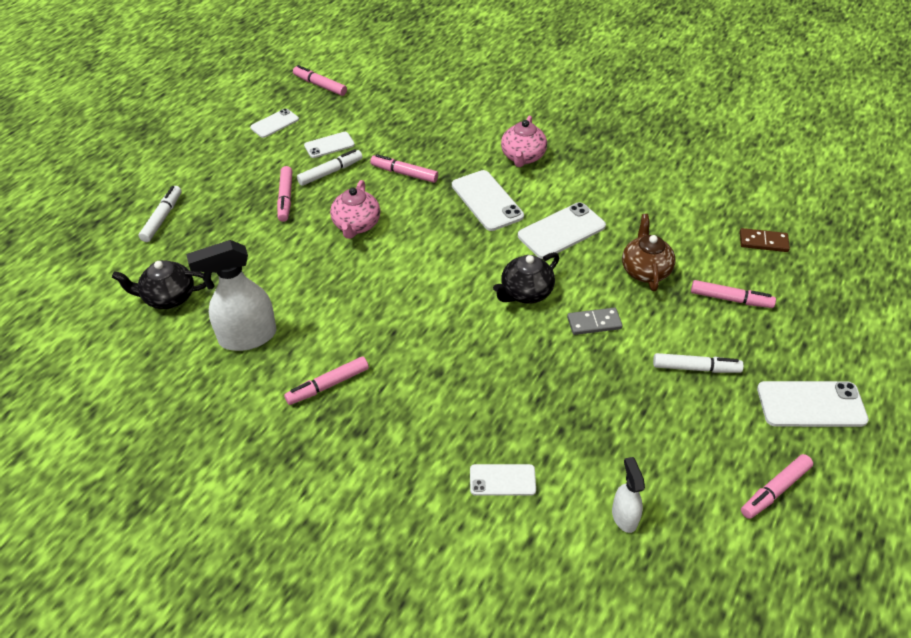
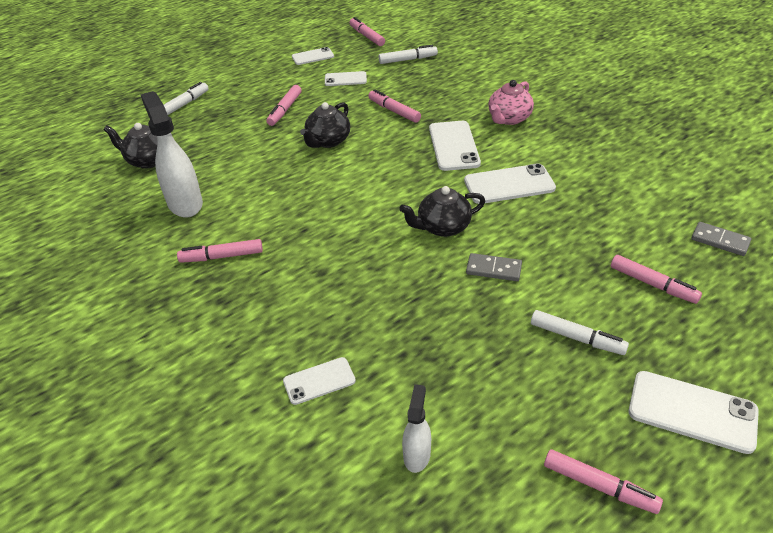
camera: 25 degrees right, 5 degrees down
(247, 337) = (185, 203): white spray bottle -> white spray bottle turned 60 degrees clockwise
(330, 172) = (333, 98): white marker -> white marker (408, 60)
(356, 225) = (328, 141): pink teapot -> black teapot
(502, 480) = (319, 381): white phone -> white phone turned 45 degrees counterclockwise
(645, 270) = (574, 236): brown teapot -> none
(763, 242) = (720, 241): brown domino -> grey domino
(774, 490) = (599, 486): pink marker -> pink marker turned 135 degrees counterclockwise

